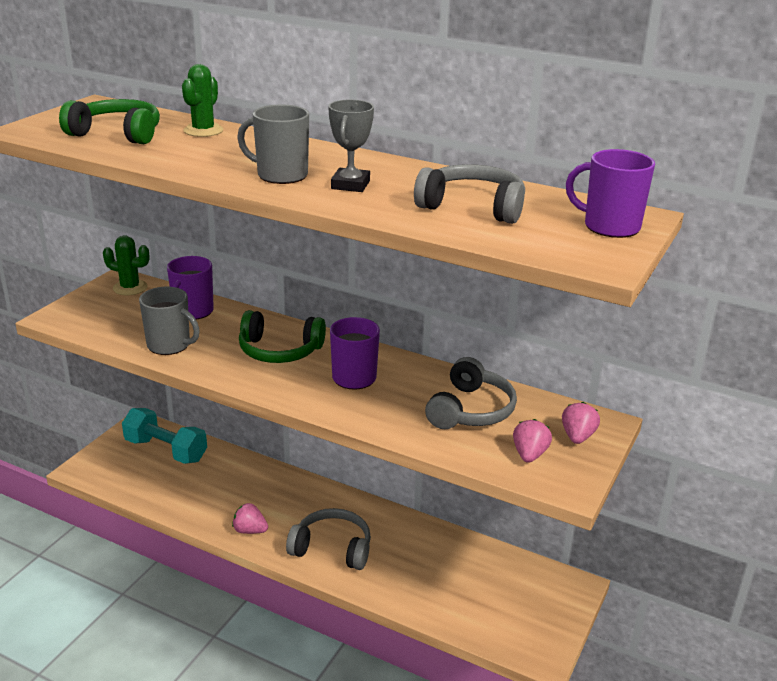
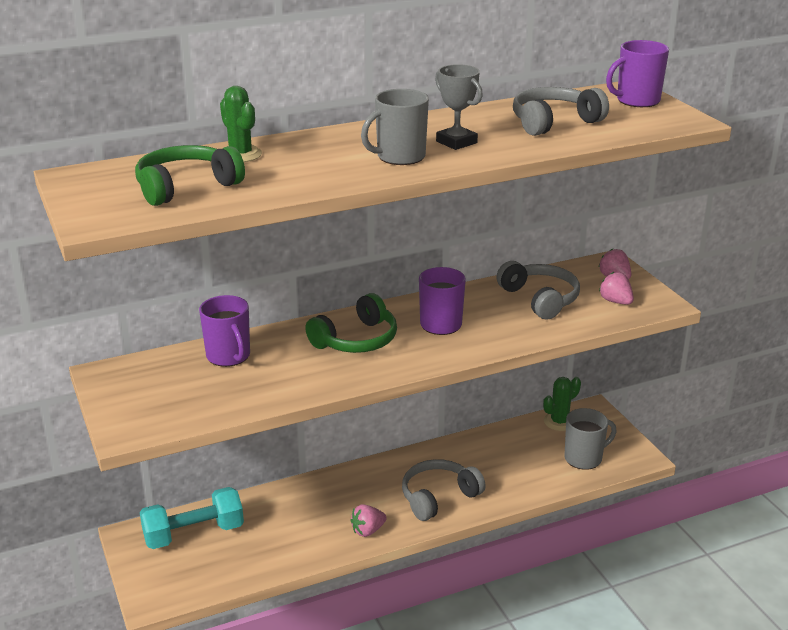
camera: 50 degrees left, 0 degrees up
(130, 288) = (130, 373): green cactus -> green cactus (559, 422)
(170, 345) = (274, 387): grey mug -> grey mug (584, 458)

